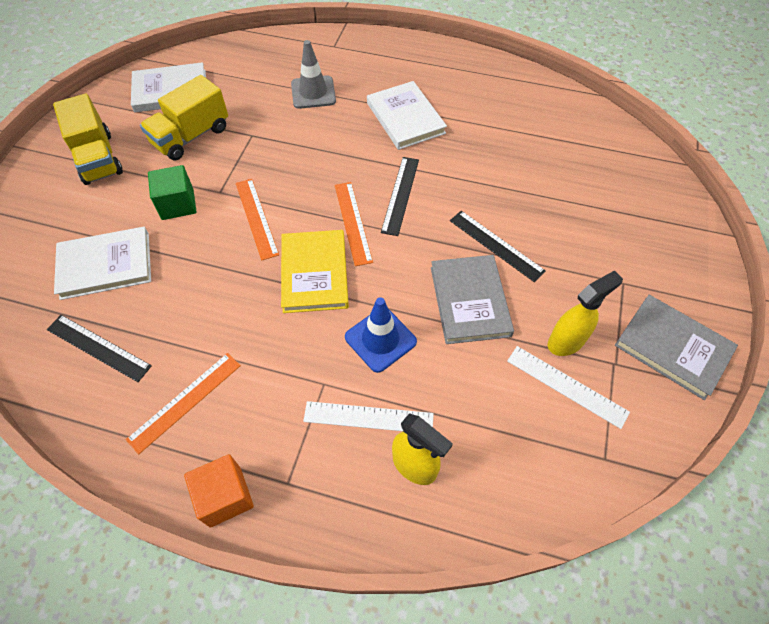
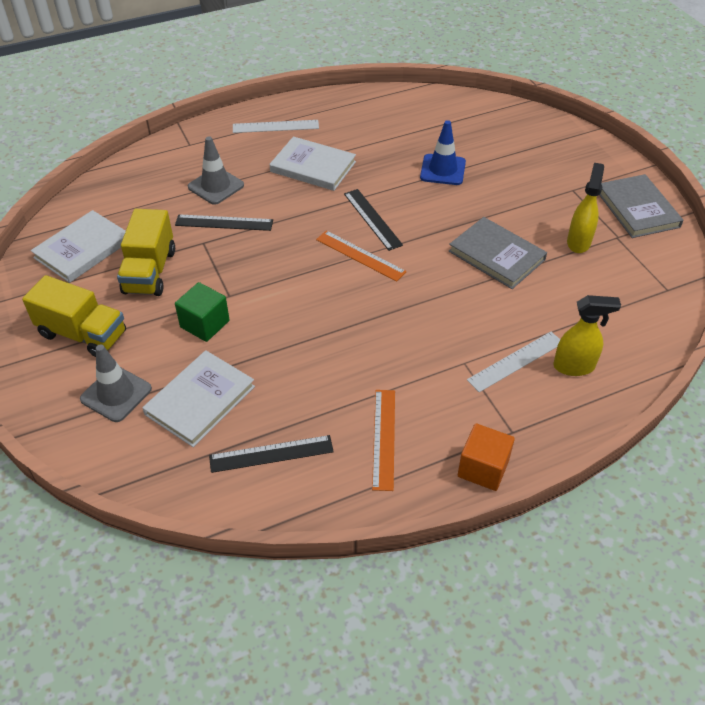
camera: 40 degrees left, 10 degrees down
(64, 220) = (116, 394): none -> grey traffic cone
(256, 218) = (283, 295): orange ruler -> none
(314, 273) = (373, 303): yellow book -> none
(380, 339) = (468, 313): blue traffic cone -> blue traffic cone (442, 170)
(496, 245) = (474, 213): black ruler -> black ruler (224, 223)
(566, 386) = (606, 266): white ruler -> white ruler (275, 126)
(672, 348) = (637, 209): grey book -> grey book turned 75 degrees clockwise

